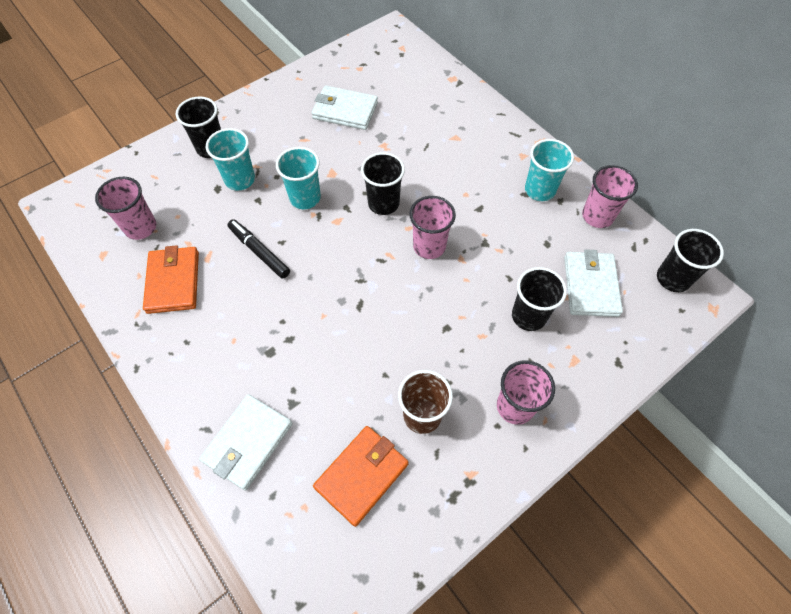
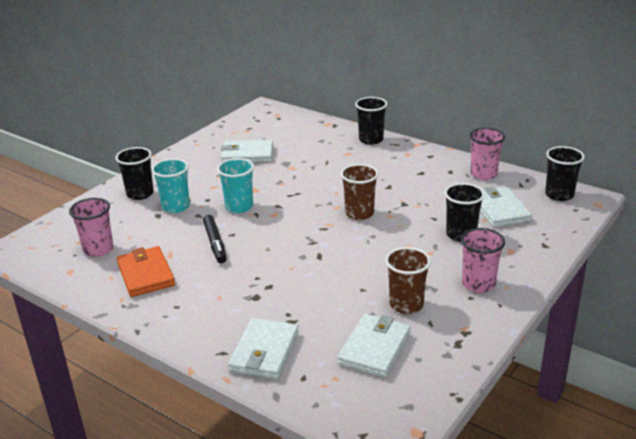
camera: 15 degrees left, 30 degrees down
(259, 252) = (215, 243): black marker -> black marker turned 135 degrees counterclockwise
(362, 475) = (374, 348): orange wallet -> white wallet
(383, 203) = (308, 198): black cup -> black cup (371, 140)
(429, 246) = (359, 213): pink cup -> brown cup
(539, 190) = (431, 169): turquoise cup -> none

